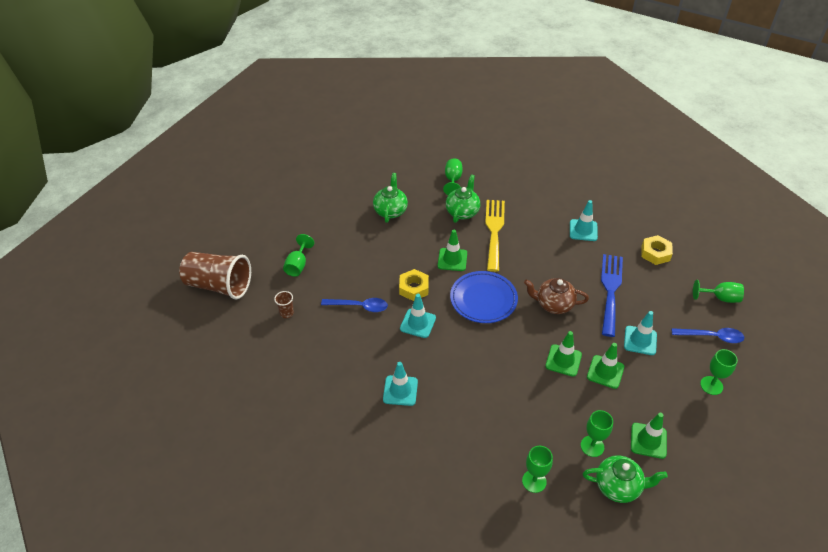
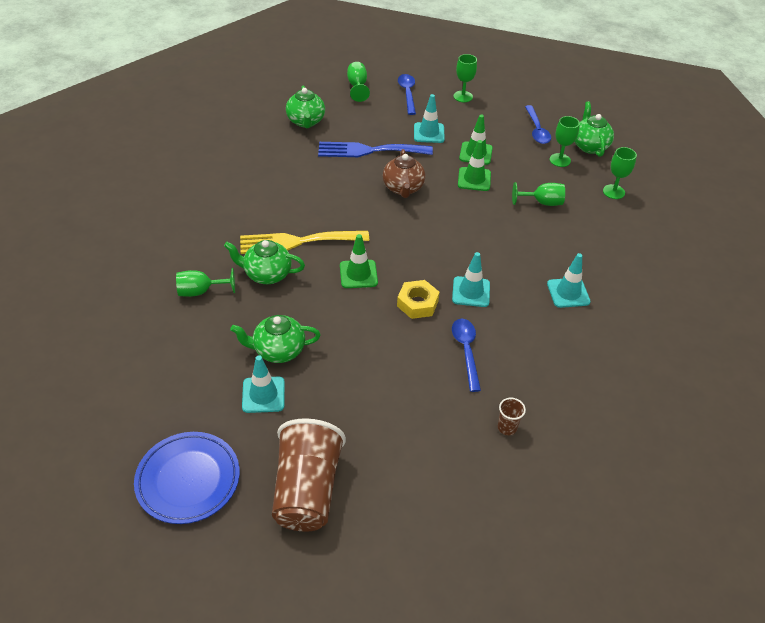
camera: 105 degrees left, 0 degrees up
(219, 285) = (489, 533): brown cup -> brown cup (307, 490)
(298, 265) = (416, 438): green goblet -> green goblet (542, 202)
(483, 299) = (414, 241): blue plate -> blue plate (188, 480)
(583, 230) = (281, 170): turquoise traffic cone -> turquoise traffic cone (263, 395)
(648, 440) = (537, 130): green traffic cone -> blue spoon
(655, 253) = (306, 121): yellow nut -> green teapot

